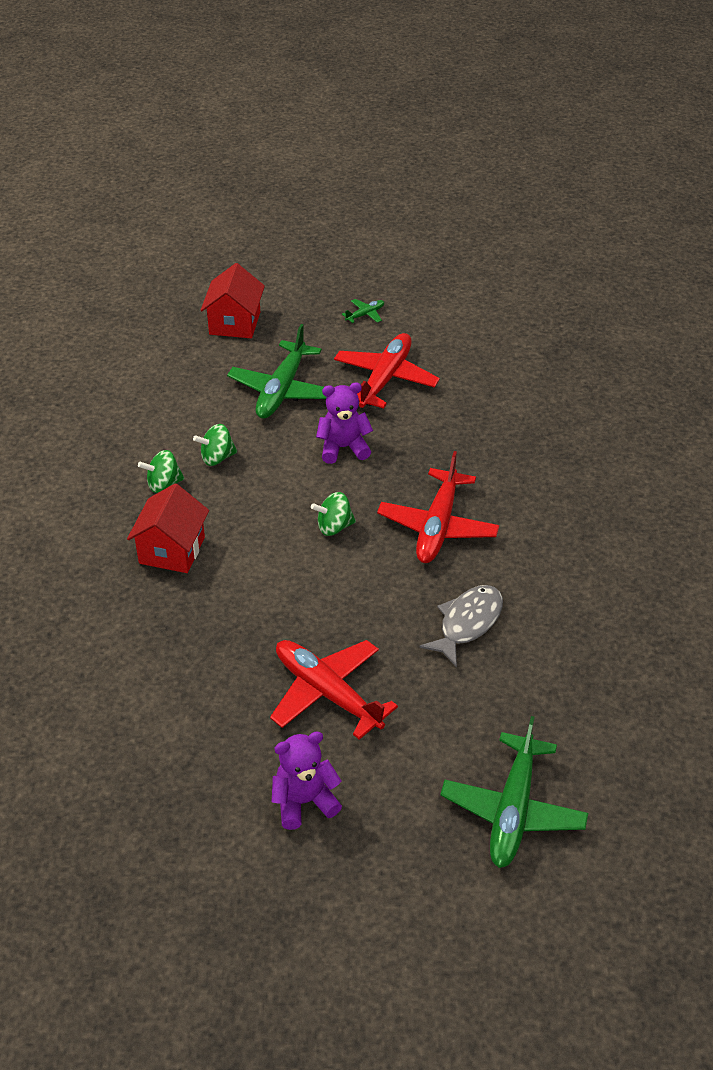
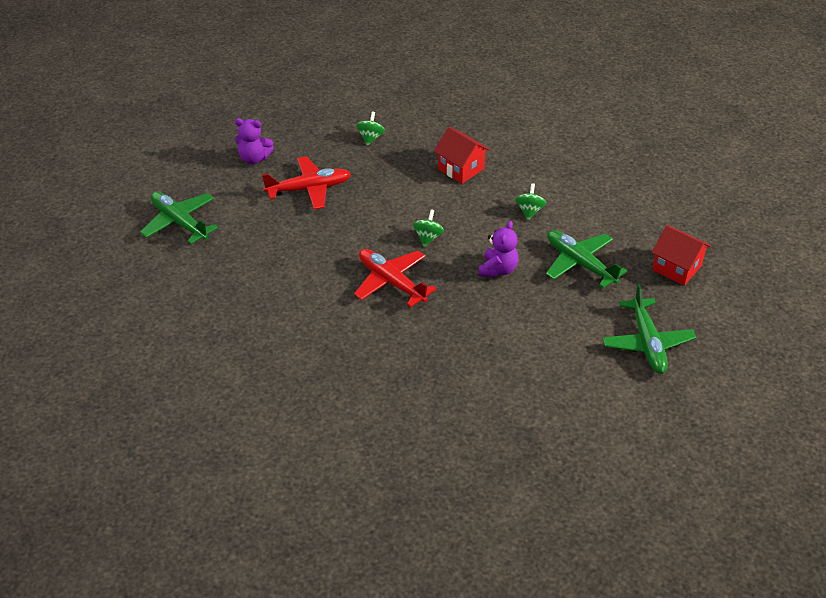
camera: 120 degrees right, 0 degrees up
(163, 484) = (520, 182): green spinning top -> green spinning top (370, 138)
(304, 801) = (254, 158): purple teddy bear -> purple teddy bear turned 90 degrees clockwise
(365, 314) = (647, 343): green plane -> green plane, size x2.33
(385, 379) = (558, 320): red plane -> none
(467, 623) = (306, 260): grey fish -> none

